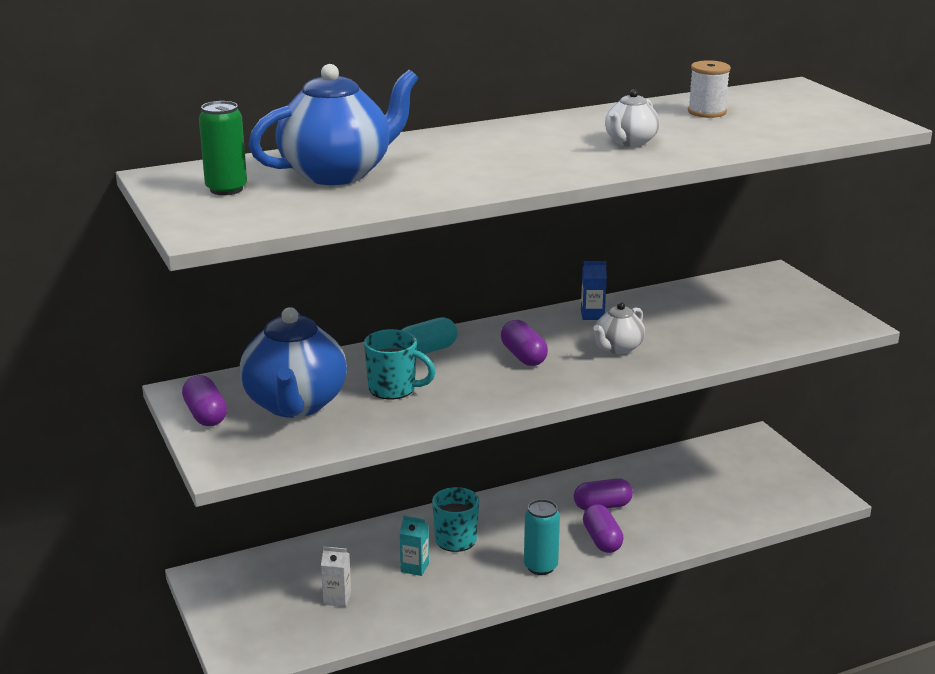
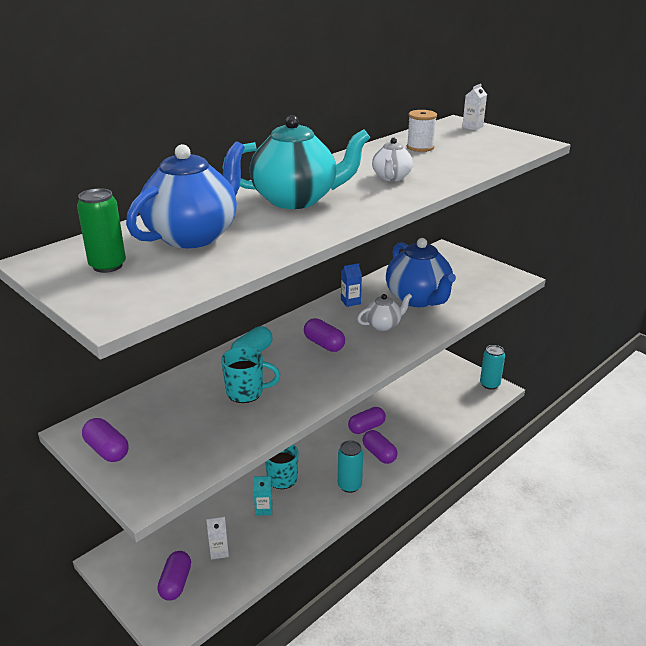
camera: 20 degrees left, 5 degrees up
(270, 618) = (175, 583): none -> purple capsule
(295, 404) = (177, 423): blue teapot -> blue teapot (418, 299)
(487, 152) = (296, 200): none -> turquoise teapot
(617, 348) = (383, 325): white teapot -> white teapot turned 135 degrees counterclockwise
(810, 95) = (472, 127): none -> white carton
(818, 489) = (489, 384): none -> turquoise can

